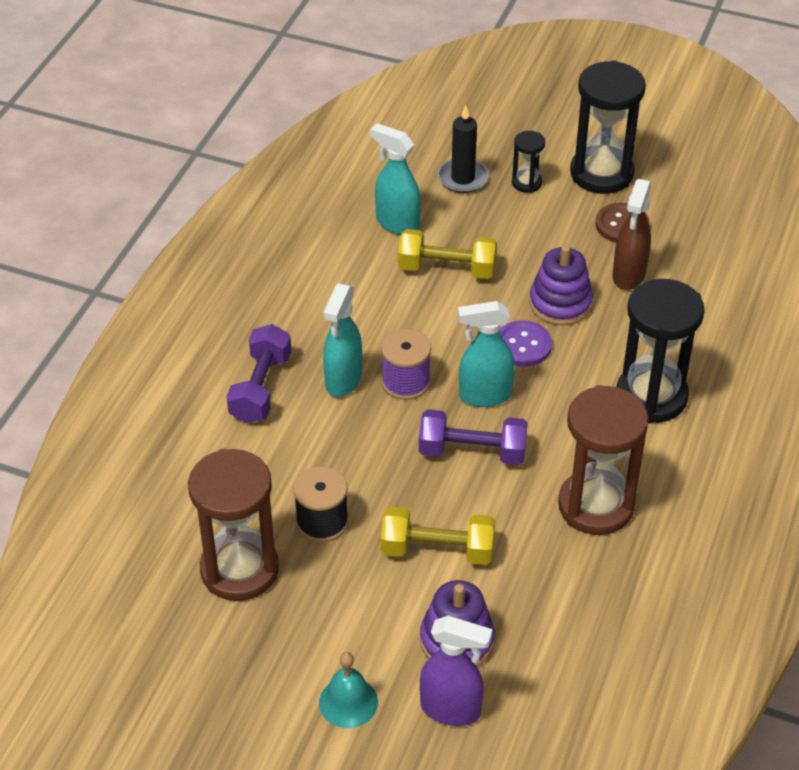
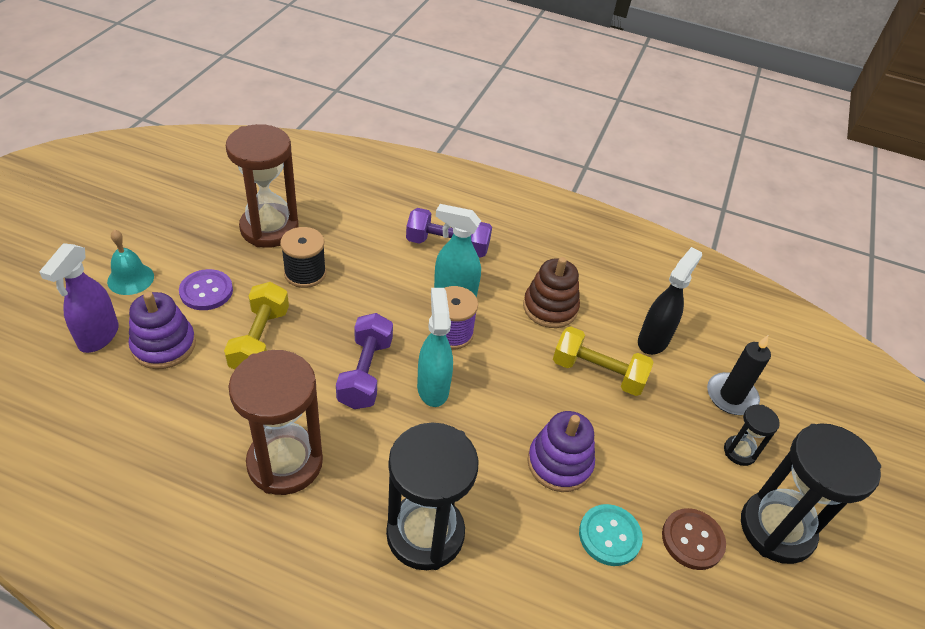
camera: 85 degrees right, 0 degrees up
(358, 300) = (550, 308): none -> brown stacking toy
(397, 223) = (653, 340): turquoise spray bottle -> black spray bottle
(446, 269) = (598, 373): yellow dumbbell -> yellow dumbbell turned 75 degrees counterclockwise
(523, 345) = (498, 424): purple button -> purple button (206, 291)
(628, 275) = (609, 536): brown spray bottle -> turquoise button

